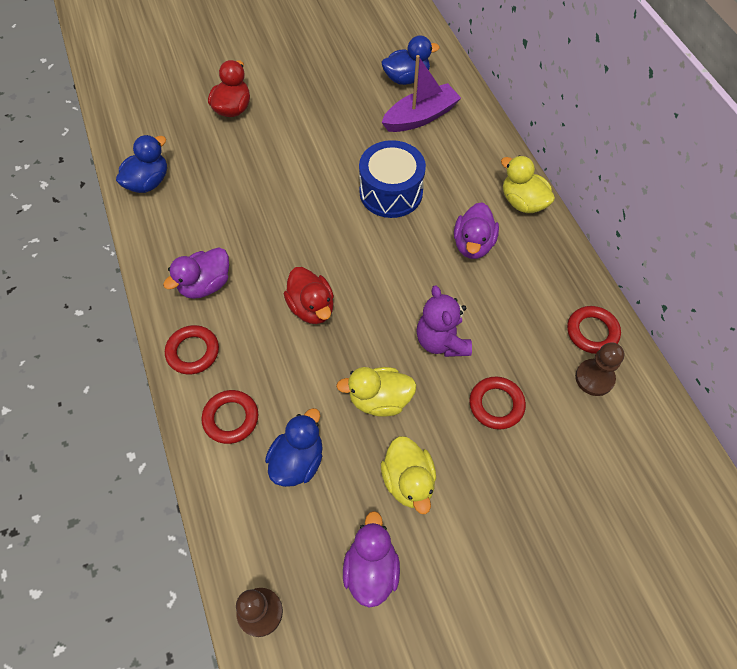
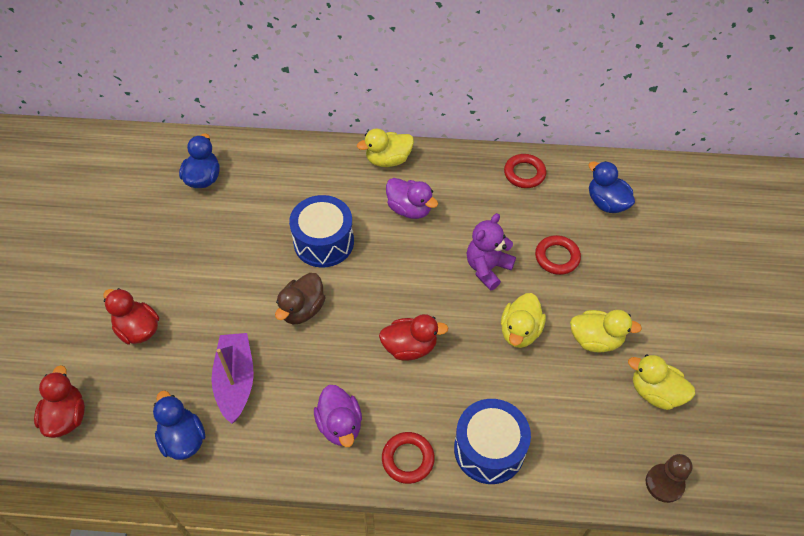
camera: 65 degrees left, 5 degrees down
(138, 104) = (67, 416): none -> red duck
(231, 418) = (489, 449): red ring -> blue drum
(298, 461) = (549, 410): blue duck -> blue duck (606, 203)
(309, 207) = (302, 309): none -> brown duck
(371, 569) = (655, 392): purple duck -> yellow duck
(420, 117) = (255, 187): purple boat -> purple boat (236, 381)
(441, 341) = (487, 268): purple teddy bear -> purple teddy bear turned 120 degrees clockwise
(594, 378) = (561, 190): brown pawn -> none

